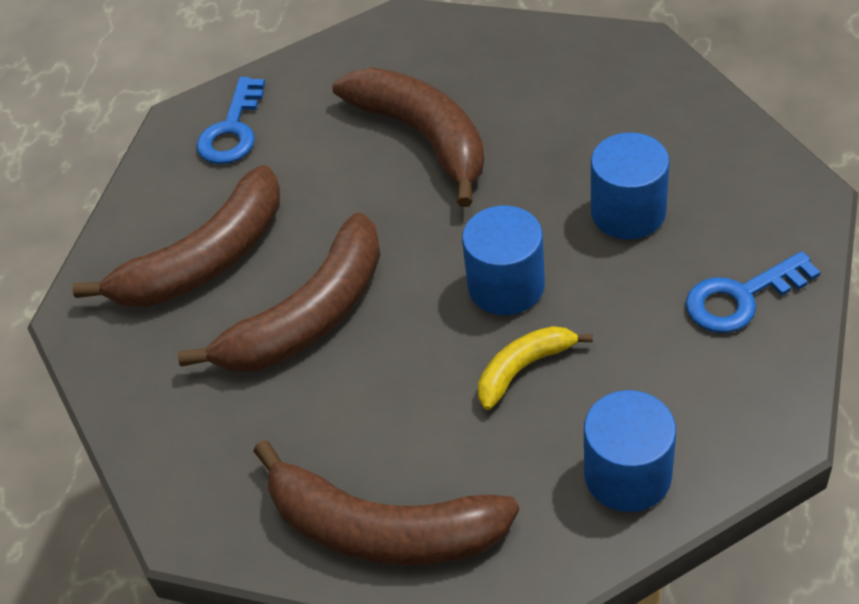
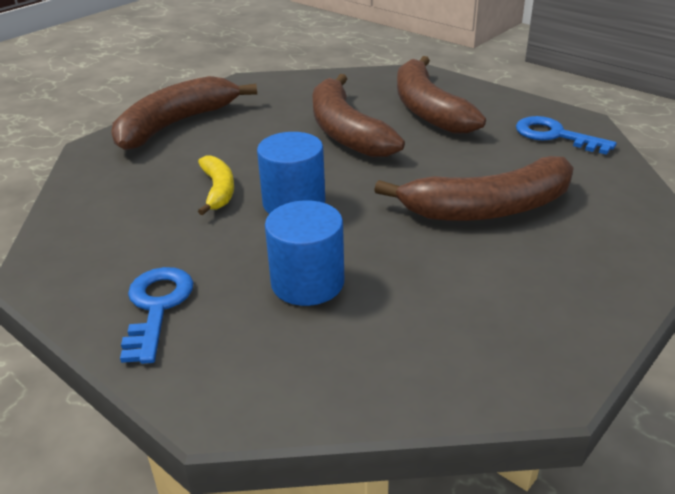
camera: 110 degrees right, 15 degrees down
(627, 475) = (97, 203): blue cylinder -> none

